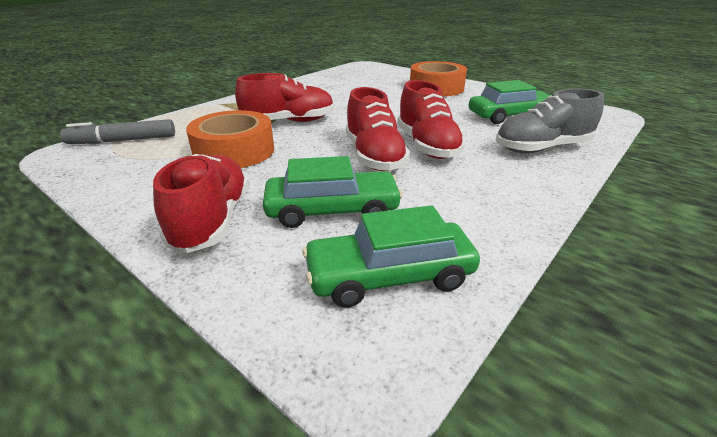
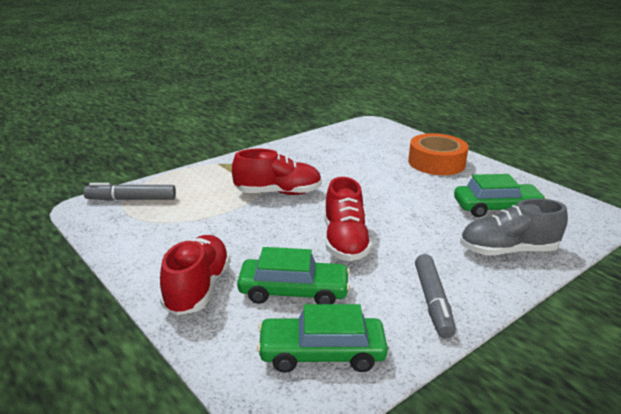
camera: 10 degrees right, 5 degrees down
(234, 151) = (223, 222): orange tape -> none
(427, 146) = (398, 235): red shoe -> none
(493, 202) = (432, 301): none -> grey marker

